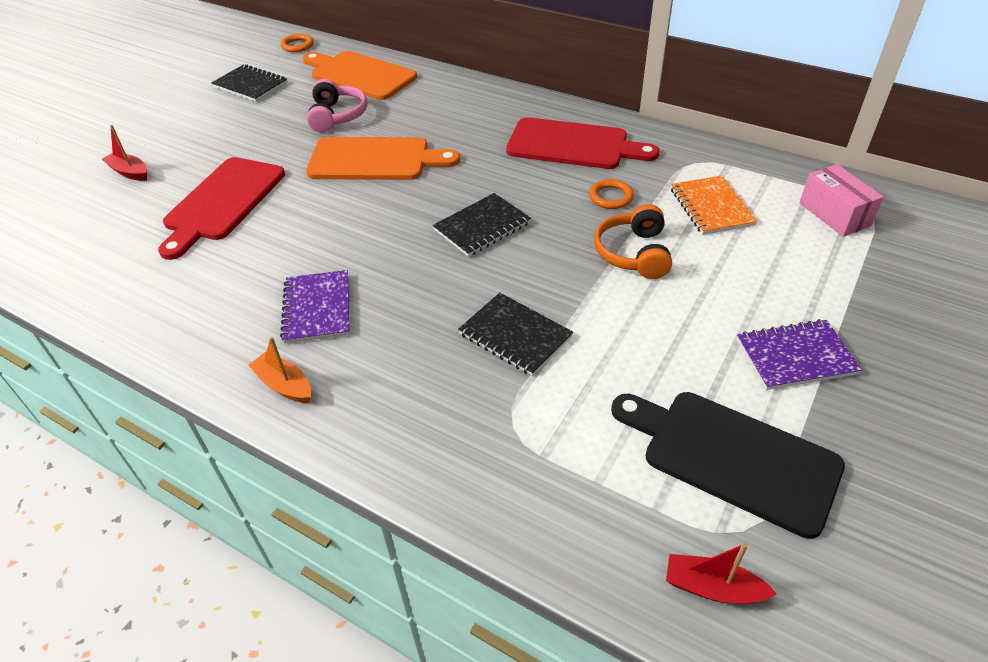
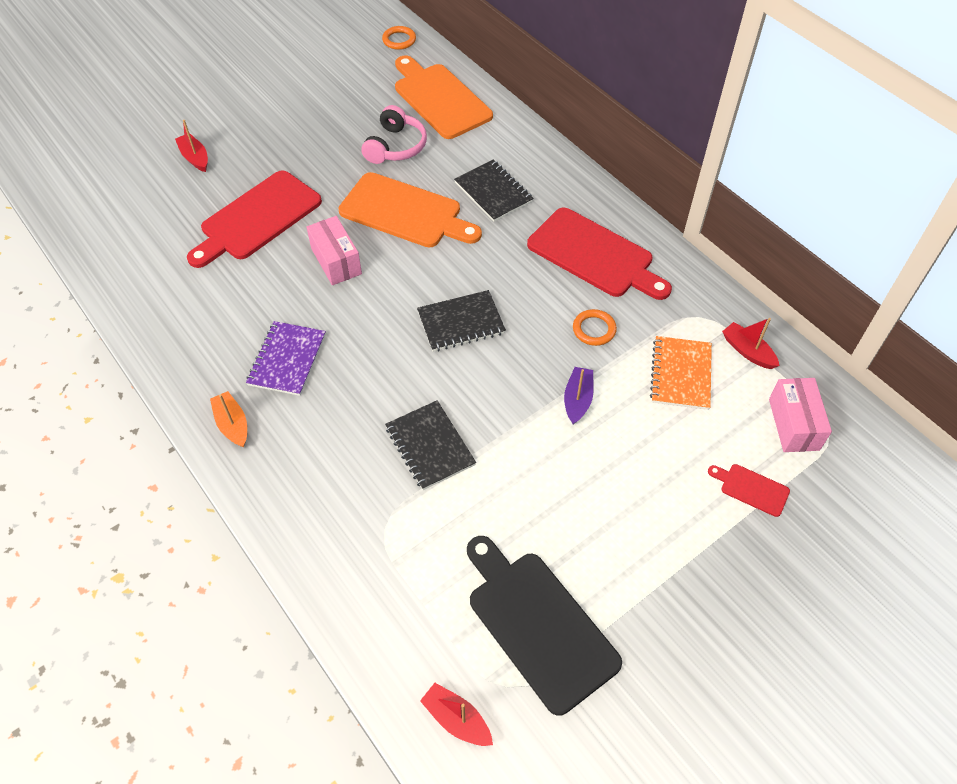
camera: 20 degrees right, 10 degrees up
(250, 85) = (335, 81): black notebook -> black notebook (493, 192)
(326, 214) = (336, 261): none -> pink box
(634, 253) = (577, 400): orange headphones -> purple boat
(754, 175) = (747, 351): none -> red boat
(795, 356) = (652, 557): purple notebook -> none
(839, 272) = (751, 489): none -> red cutting board

